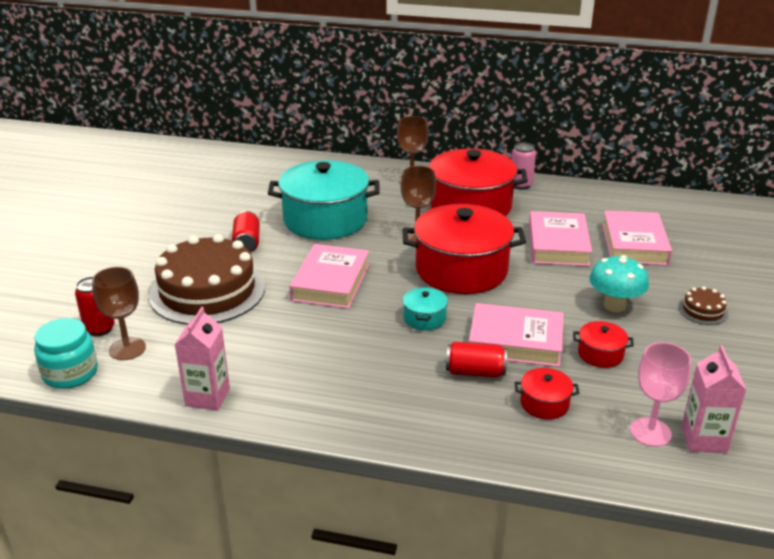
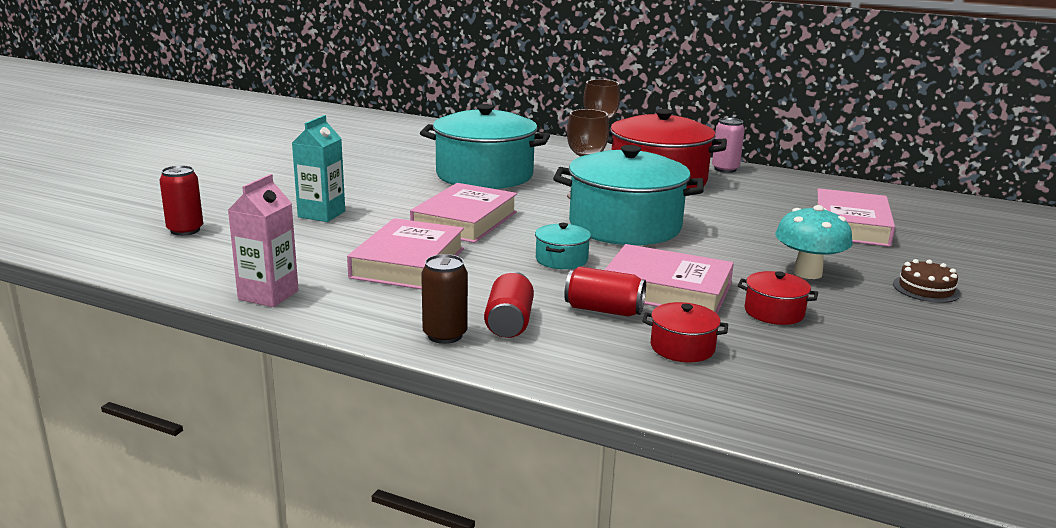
camera: 10 degrees right, 10 degrees down
(70, 373) = (129, 260): turquoise jar -> none
(127, 349) = (204, 248): brown goblet -> none
(207, 291) = (321, 214): brown cake -> turquoise carton
(247, 243) = (387, 184): red can -> red can (509, 323)
(365, 419) = (445, 335): none -> brown can
(461, 270) = (625, 226): red pot -> turquoise pot
(558, 245) = (753, 217): pink book -> pink book (408, 263)
(650, 432) = (819, 390): pink goblet -> none
(703, 439) = (894, 407): pink carton -> none

